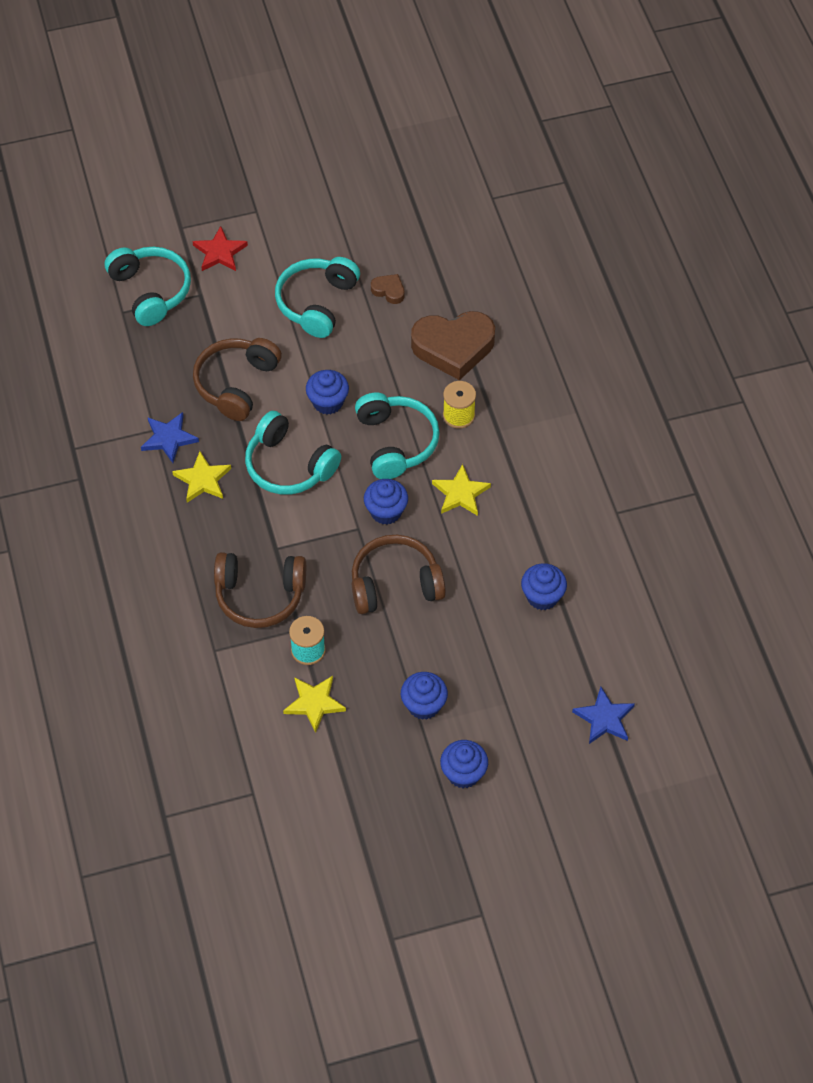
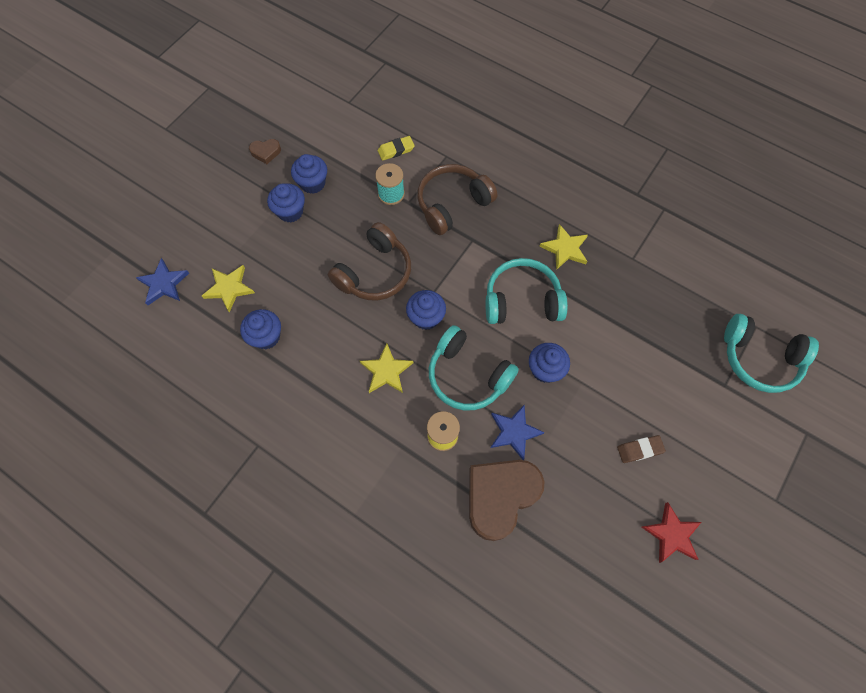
camera: 140 degrees right, 10 degrees up
(169, 438) = (617, 259): blue star -> blue star (514, 432)
(220, 252) = (755, 435): red star -> red star (671, 534)
(236, 384) = (620, 333): brown headphones -> none
(258, 695) = (396, 150): none -> yellow eraser
(314, 703) = (358, 168): yellow star -> yellow star (229, 288)
(316, 303) = (639, 450): turquoise headphones -> brown eraser
(389, 291) = (599, 510): brown heart -> brown heart (266, 152)
(463, 773) = (233, 191): blue cupcake -> blue cupcake (313, 183)

